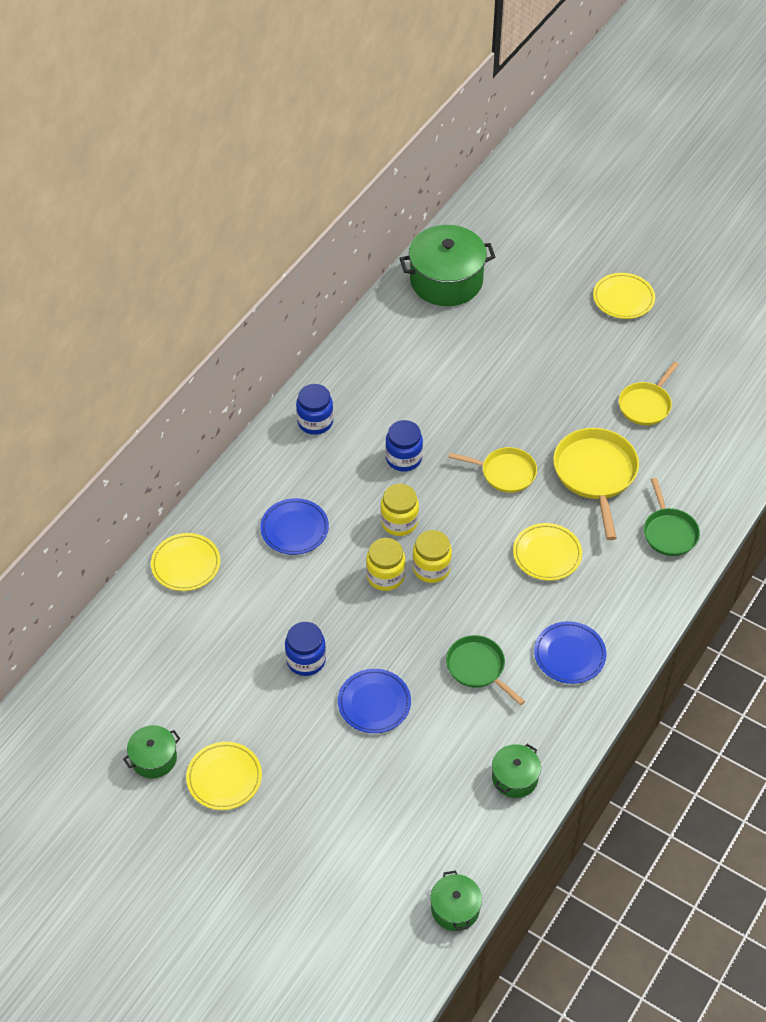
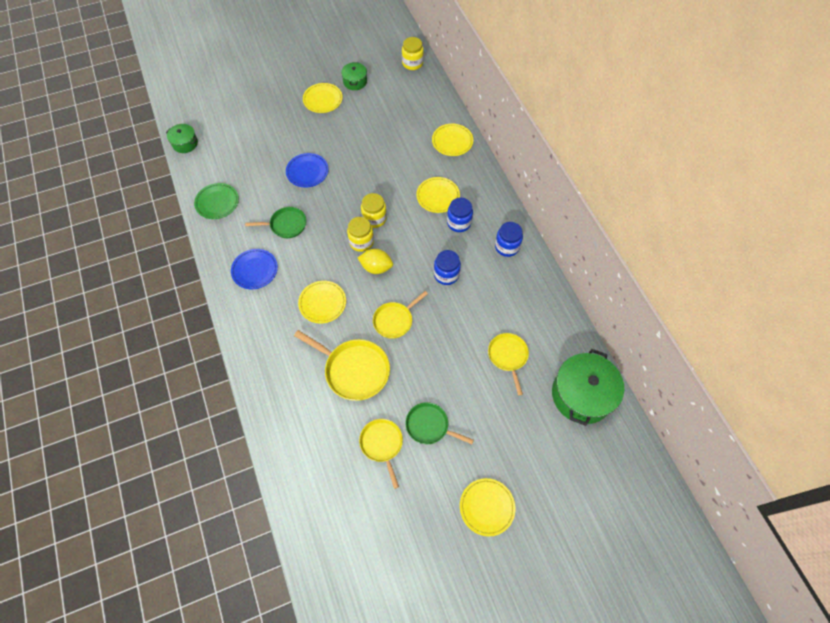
camera: 125 degrees right, 10 degrees up
(294, 529) = (438, 196): blue plate -> yellow plate
(306, 660) = (355, 159): blue jar -> blue jar (459, 223)
(399, 522) = (403, 245): yellow jar -> yellow jar (412, 63)
(453, 531) = (376, 267): none -> yellow lemon
(457, 354) = (508, 356): none -> yellow pan
(514, 777) = (217, 202): green pot -> green plate
(669, 532) = (280, 380): green pan -> green pan (429, 426)

